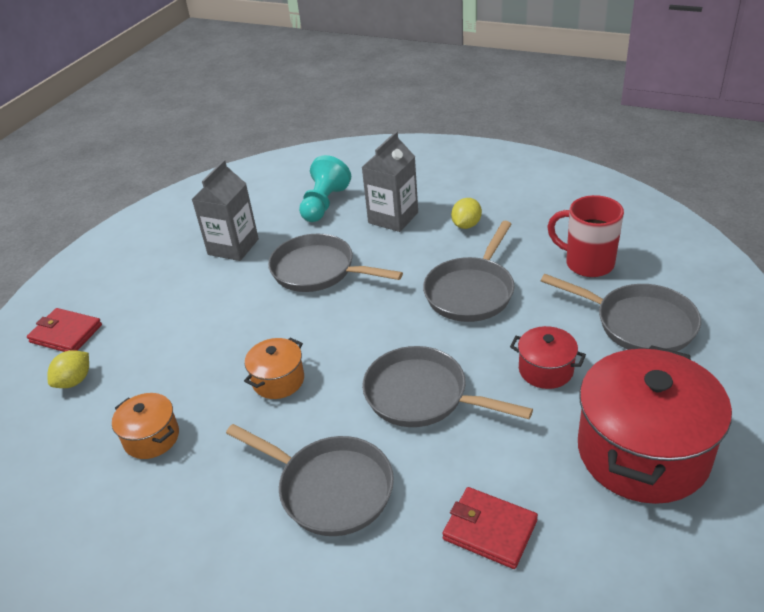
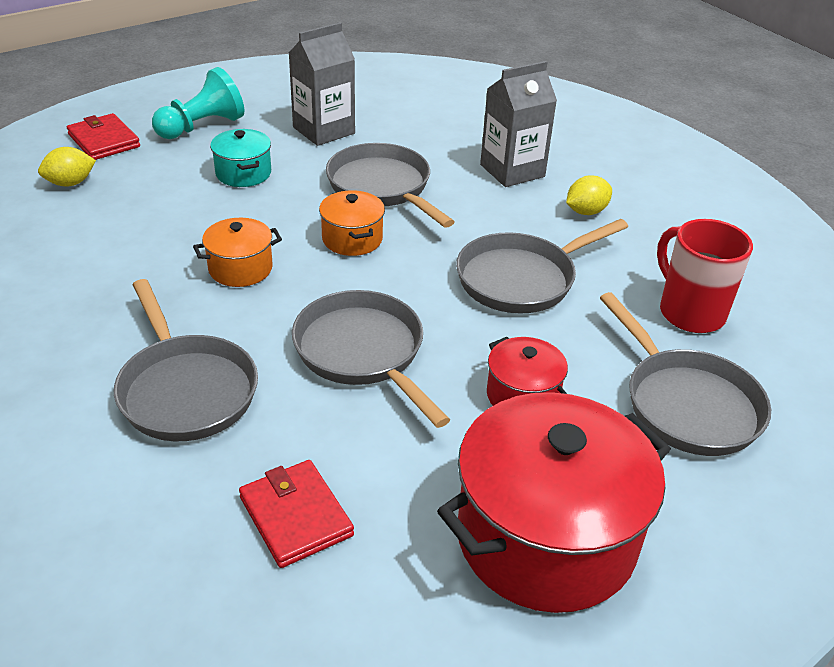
camera: 25 degrees right, 0 degrees up
(151, 437) = (82, 262): orange pot -> orange pot (352, 239)
(206, 307) = (243, 173): none -> turquoise pot
(324, 204) = (453, 128): turquoise pawn -> turquoise pawn (202, 126)

